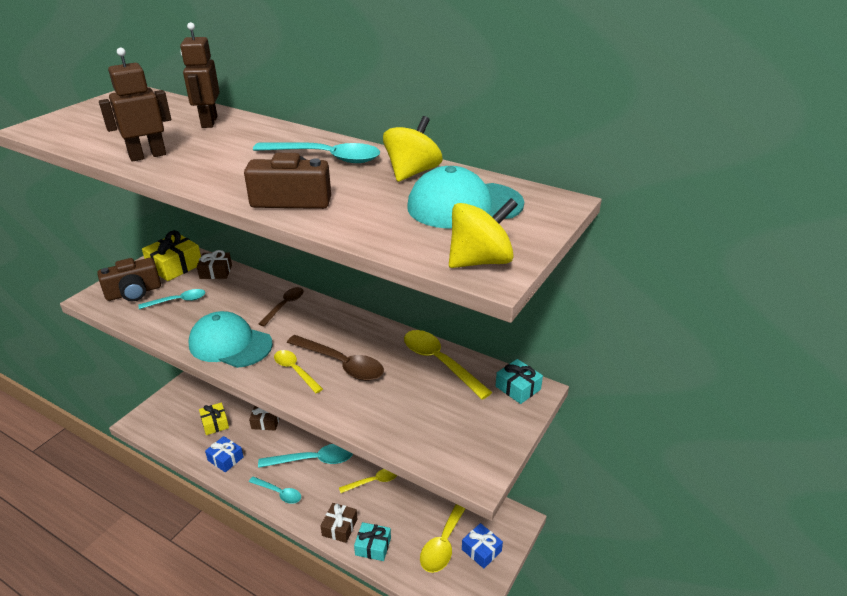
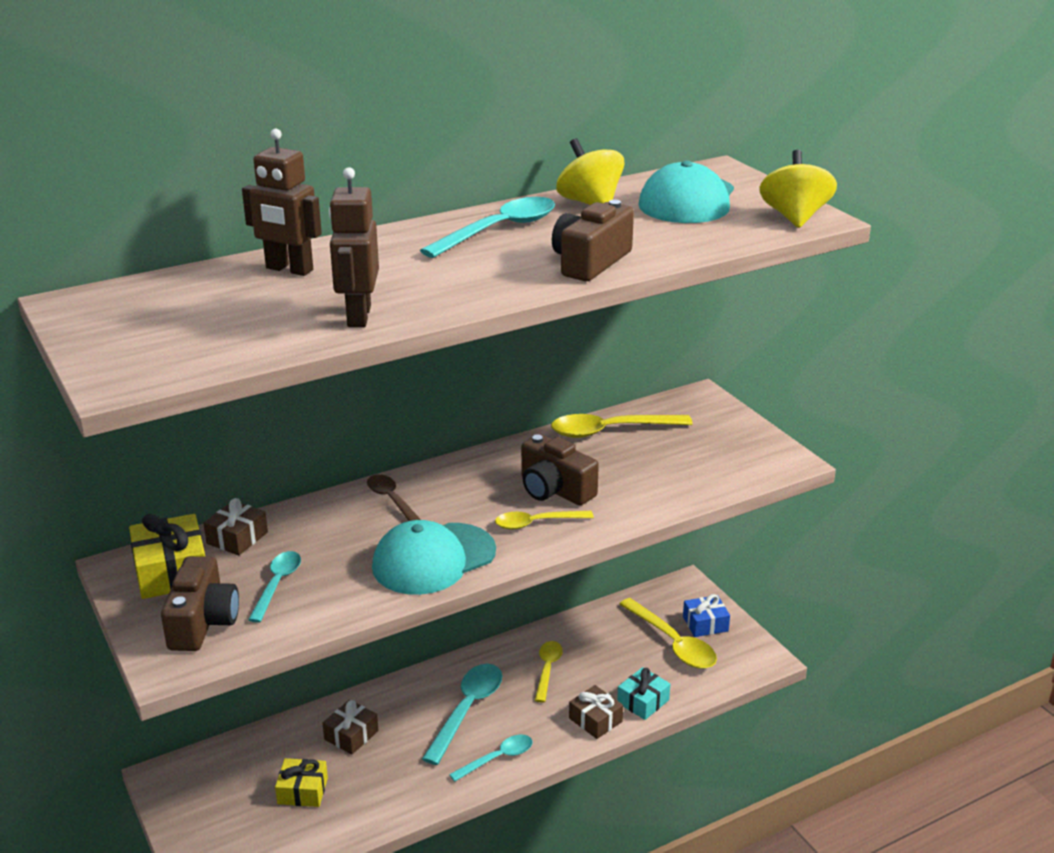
camera: 60 degrees left, 5 degrees down
(225, 459) = (388, 796): blue gift -> none
(341, 364) = (554, 490): brown spoon -> brown camera
(518, 388) = (689, 403): turquoise gift -> none

